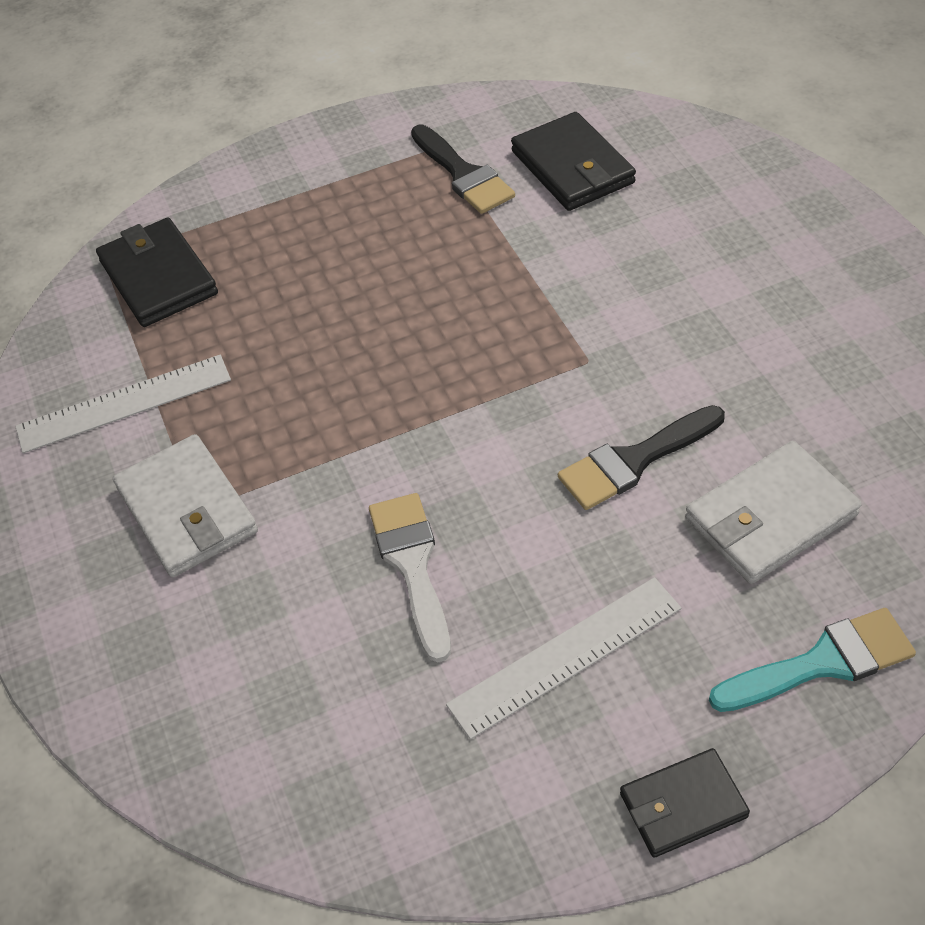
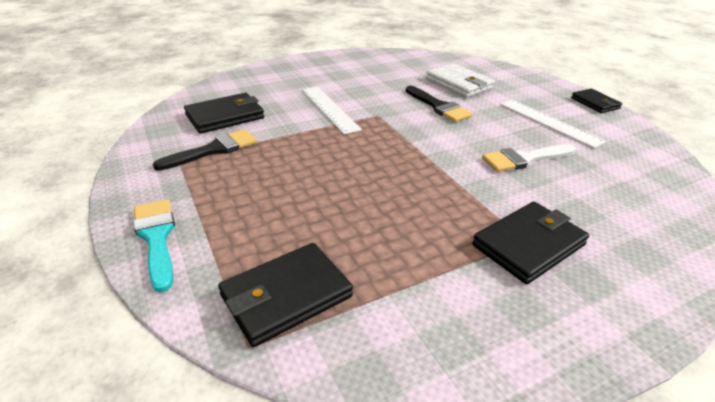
camera: 100 degrees left, 15 degrees down
(124, 403) = (440, 296): white ruler -> white ruler (329, 109)
(187, 510) = (529, 245): white wallet -> black wallet
(822, 663) = (519, 80): turquoise brush -> turquoise brush (157, 237)

